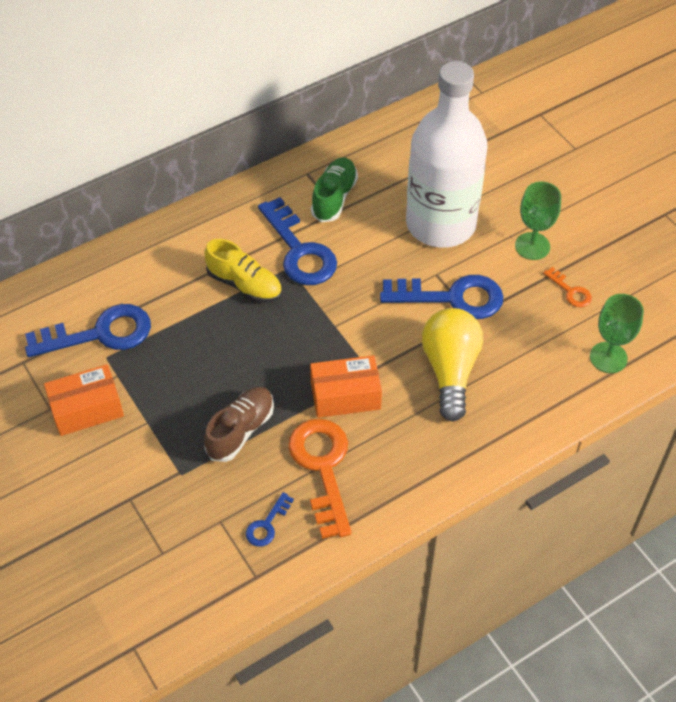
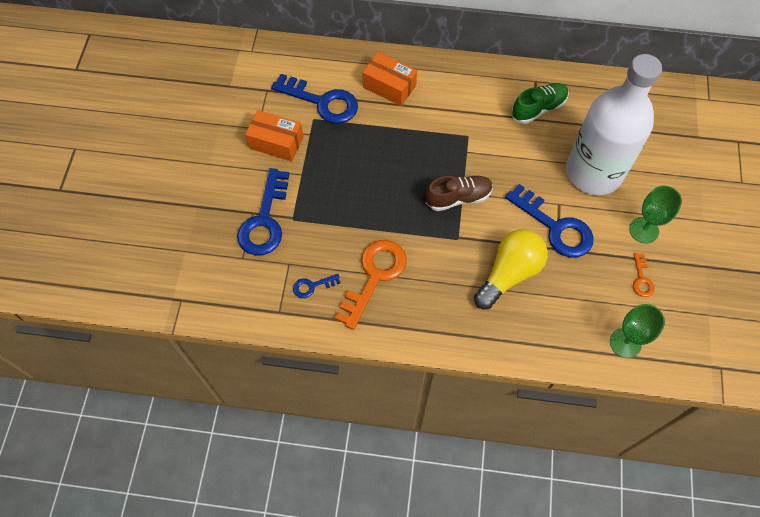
camera: 40 degrees right, 10 degrees up
(240, 430) = (348, 218): brown shoe -> brown shoe (458, 198)
(245, 285) = (431, 128): yellow shoe -> none
(300, 251) = (484, 129): blue key -> blue key (265, 220)
(345, 396) = (429, 242): orange box -> orange box (389, 86)

